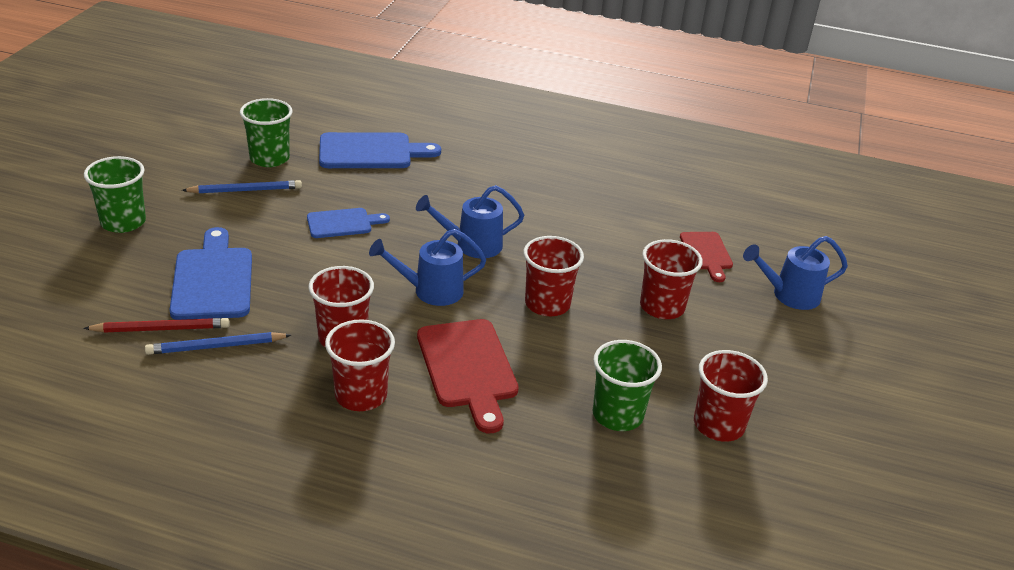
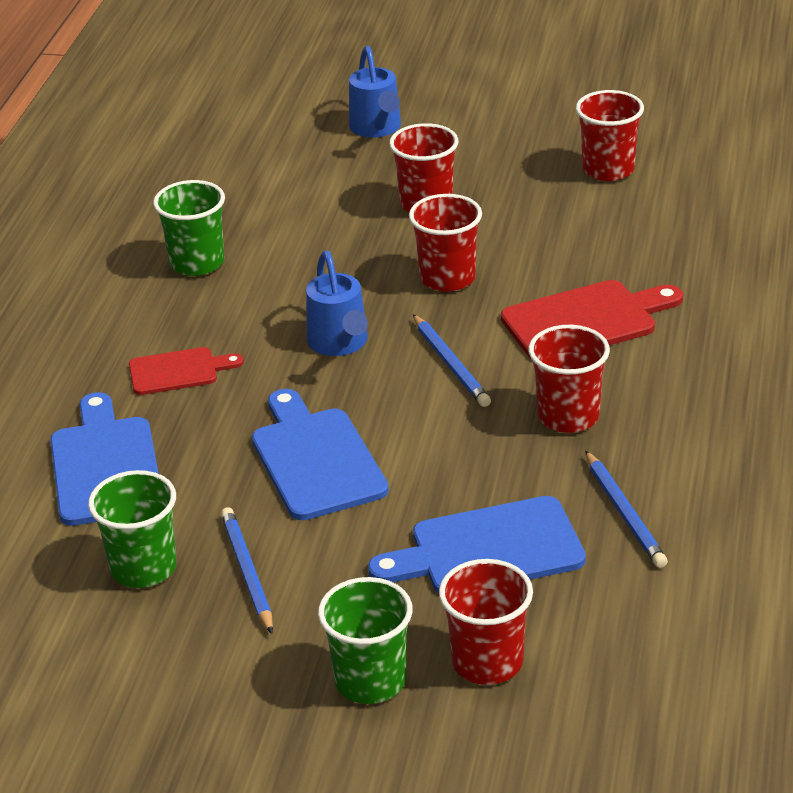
camera: 90 degrees left, 0 degrees up
(161, 329) = (609, 569): red pencil -> none
(343, 223) = (316, 459): blue cutting board -> blue cutting board, size x1.65
(361, 395) = (662, 387): red cup -> red cup (487, 662)
(430, 291) = (450, 364): blue watering can -> blue pencil
(617, 415) = (619, 224): green cup -> green cup (197, 263)
(706, 253) = (309, 178): red cutting board -> red cutting board (178, 371)

